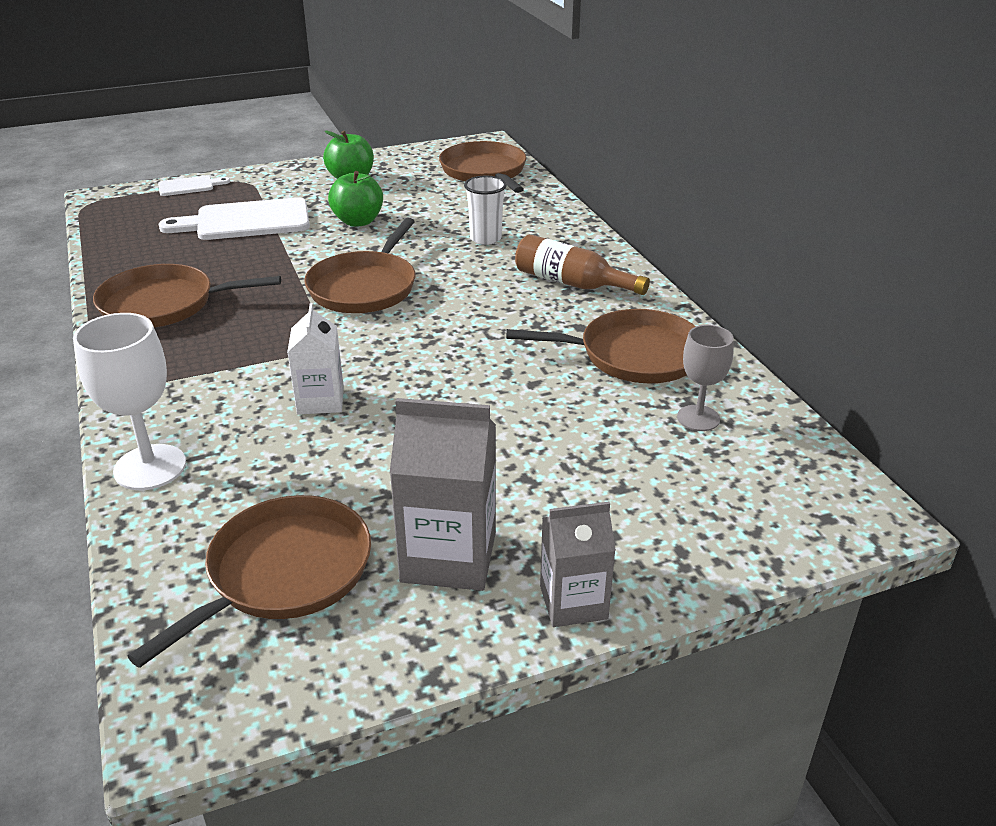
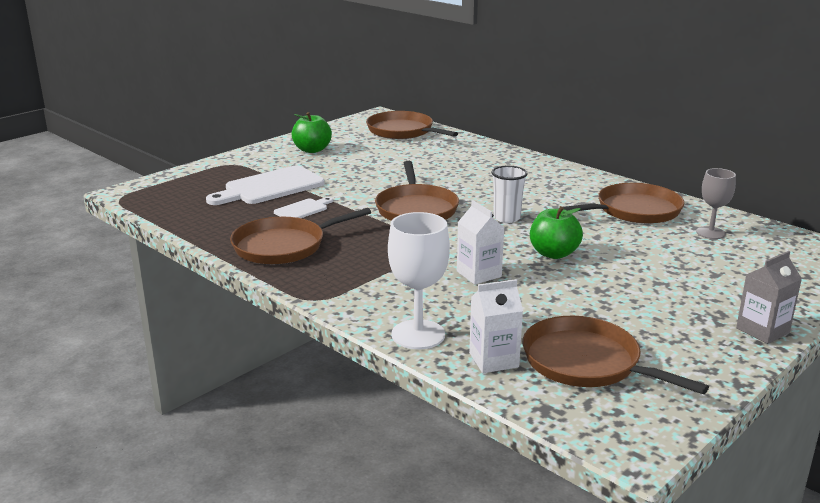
camera: 25 degrees left, 10 degrees down
(184, 531) = (493, 360): none -> white carton
(189, 186) = (189, 174): white cutting board -> white cutting board (303, 209)
(283, 573) = (586, 362): brown pan -> brown pan turned 60 degrees counterclockwise
(358, 221) = (355, 173): green apple -> green apple (553, 254)
(448, 557) = (669, 329): grey carton -> none
(485, 238) = (458, 168): white cup -> white cup (507, 218)
(572, 283) = (547, 182): brown bottle -> none

